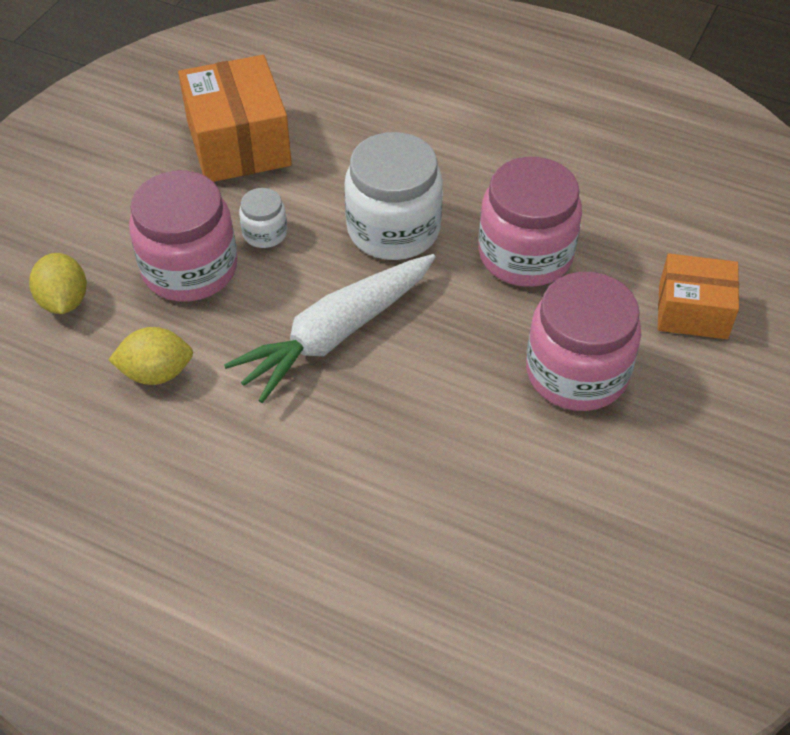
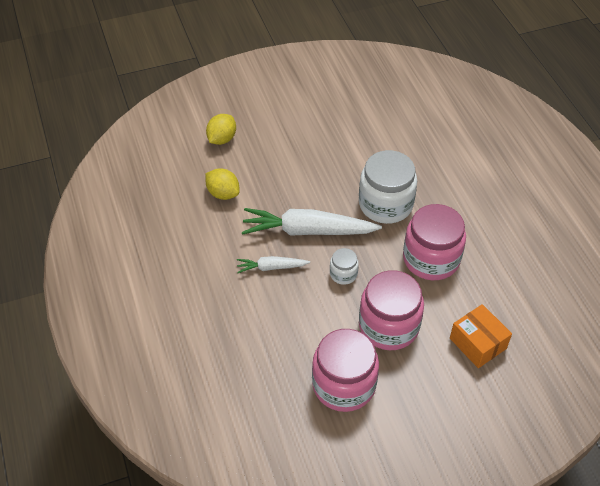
camera: 45 degrees right, 0 degrees up
(190, 269) = (282, 160): pink jar -> pink jar (344, 385)
(238, 143) = (364, 118): orange box -> none
(265, 233) = (329, 166): white jar -> white jar (343, 274)
(346, 418) = (271, 267): none -> white carrot

